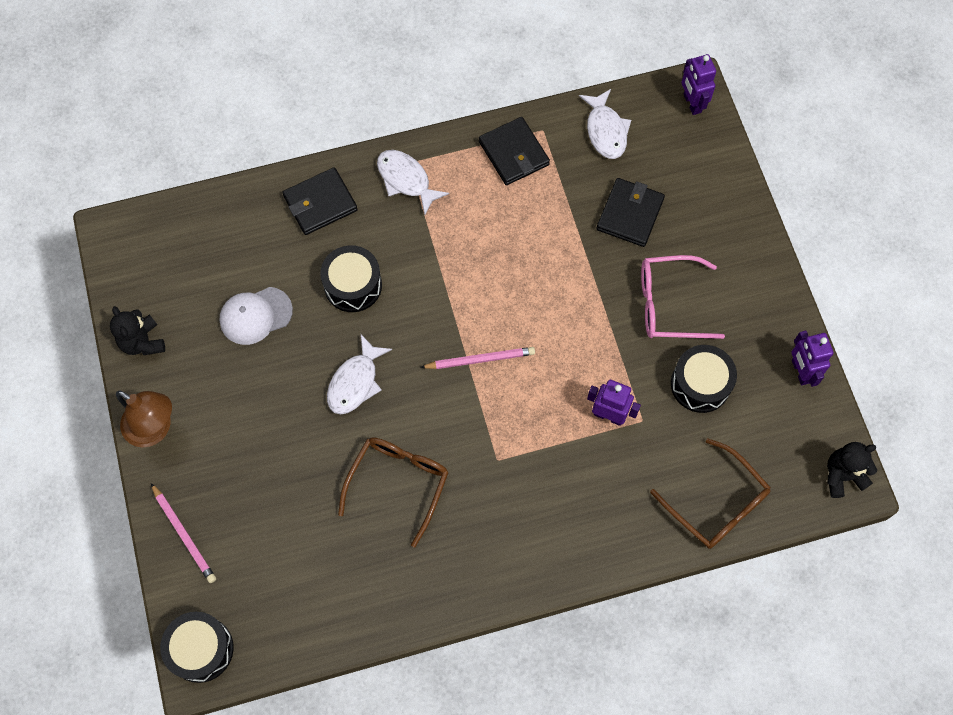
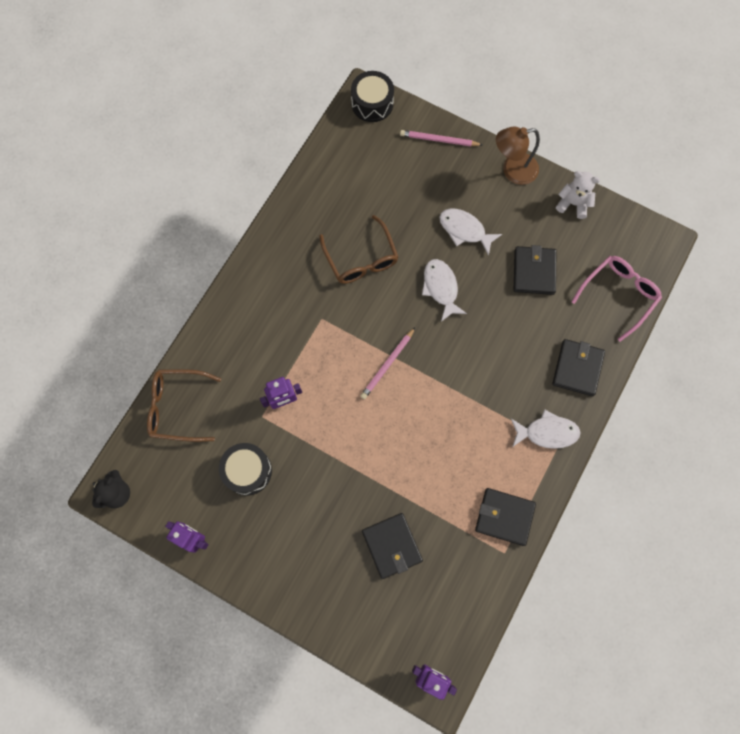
camera: 135 degrees right, 5 degrees up
(142, 342) = (573, 203): black teddy bear -> white teddy bear
(255, 316) = (534, 272): white cap -> black wallet
(353, 285) = (503, 338): black drum -> none
(605, 131) = (465, 594): white fish -> white fish (464, 230)
(670, 304) = (311, 506): pink glasses -> pink glasses (618, 295)

